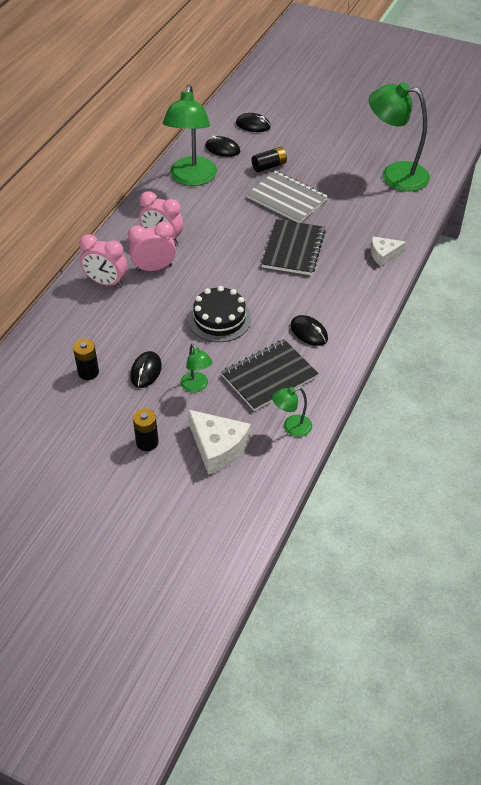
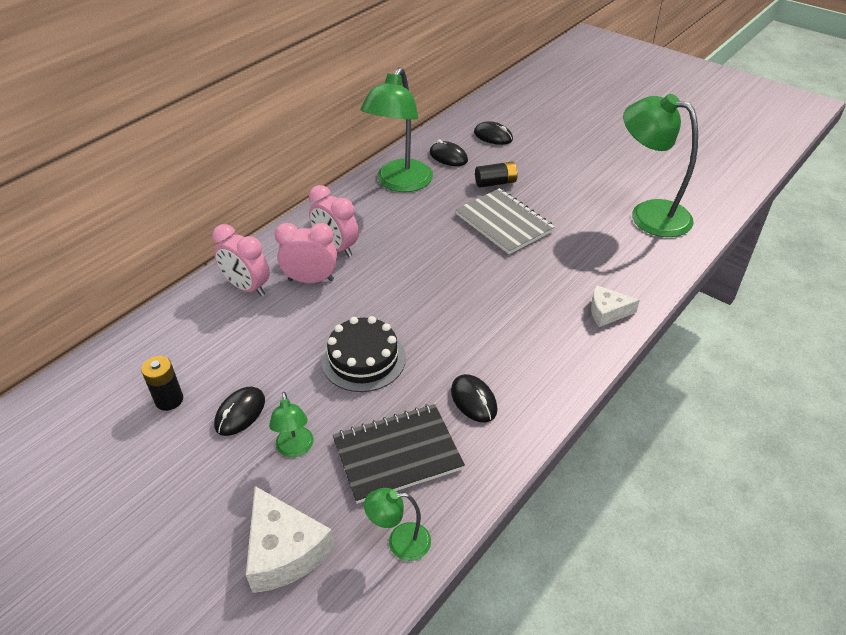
camera: 15 degrees right, 5 degrees down
(147, 442) = (193, 520): black battery -> none
(293, 249) = (491, 285): black notebook -> none

